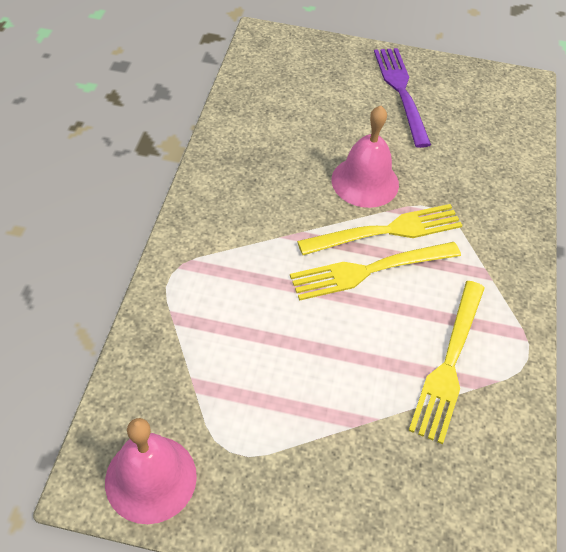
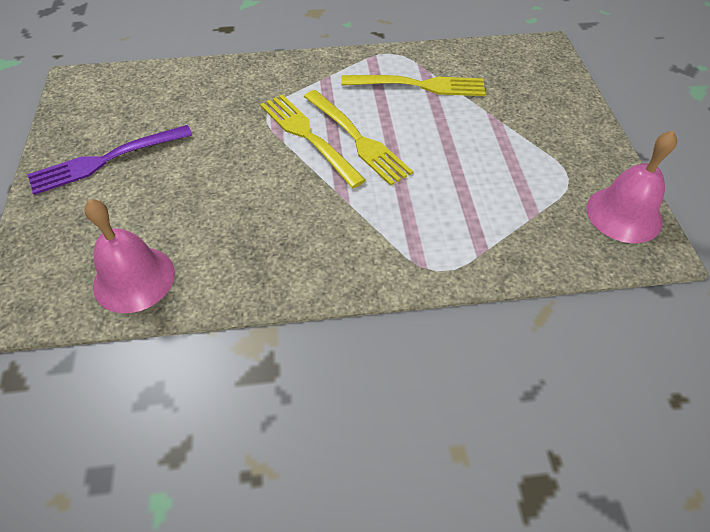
camera: 105 degrees left, 0 degrees up
(365, 182) = (252, 161): pink bell -> pink bell (134, 279)

